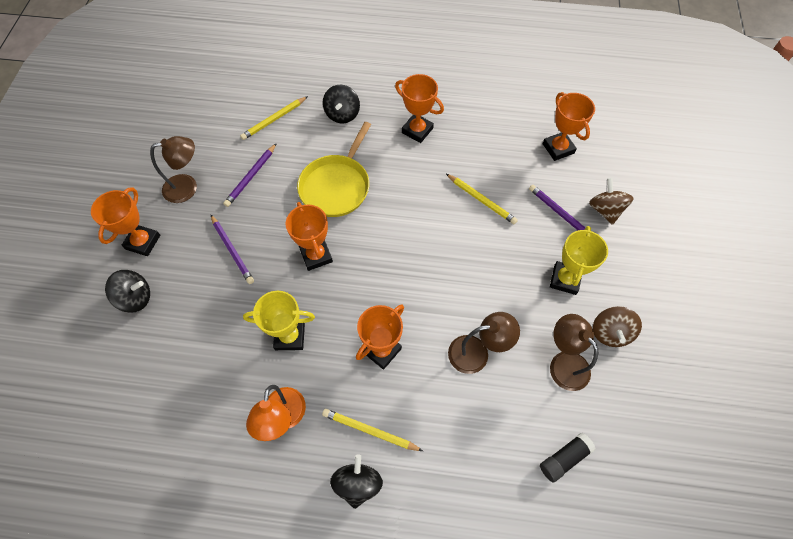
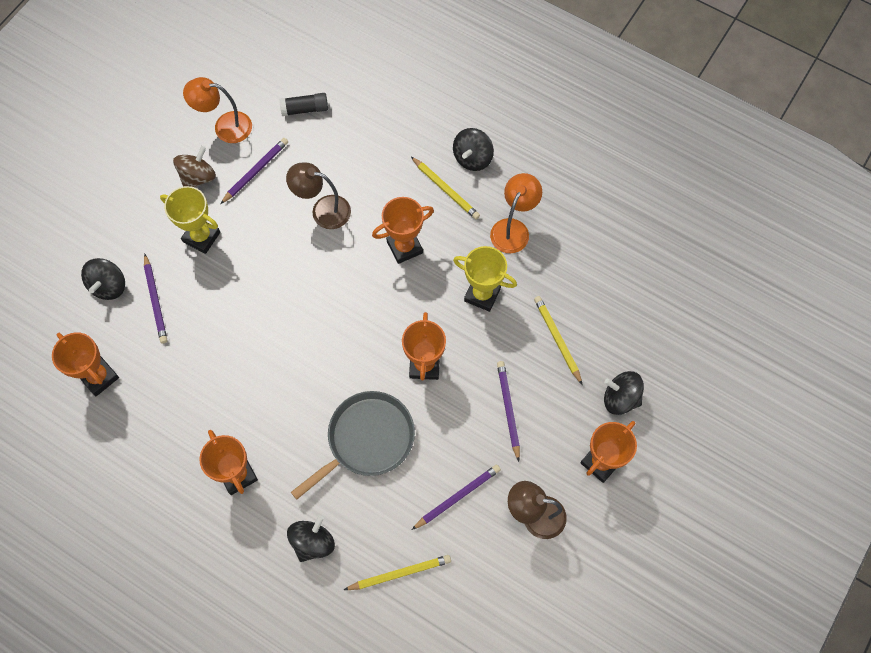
camera: 155 degrees left, 5 degrees up
(336, 186) = (367, 440): yellow pan -> grey pan
(481, 200) = (223, 352): yellow pencil -> yellow pencil (557, 339)
(558, 148) = (99, 377): orange trophy -> orange trophy turned 45 degrees counterclockwise
(563, 363) = (255, 171): brown lamp -> purple pencil
(564, 279) = (201, 237): yellow trophy -> yellow trophy turned 75 degrees clockwise
(605, 210) = (109, 286): brown spinning top -> black spinning top
(626, 397) = (225, 126): none -> orange lamp

